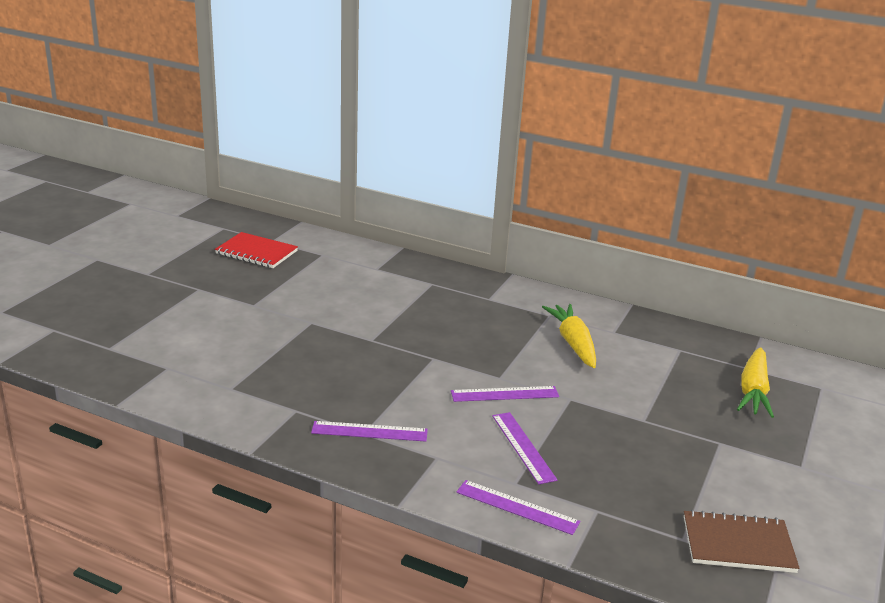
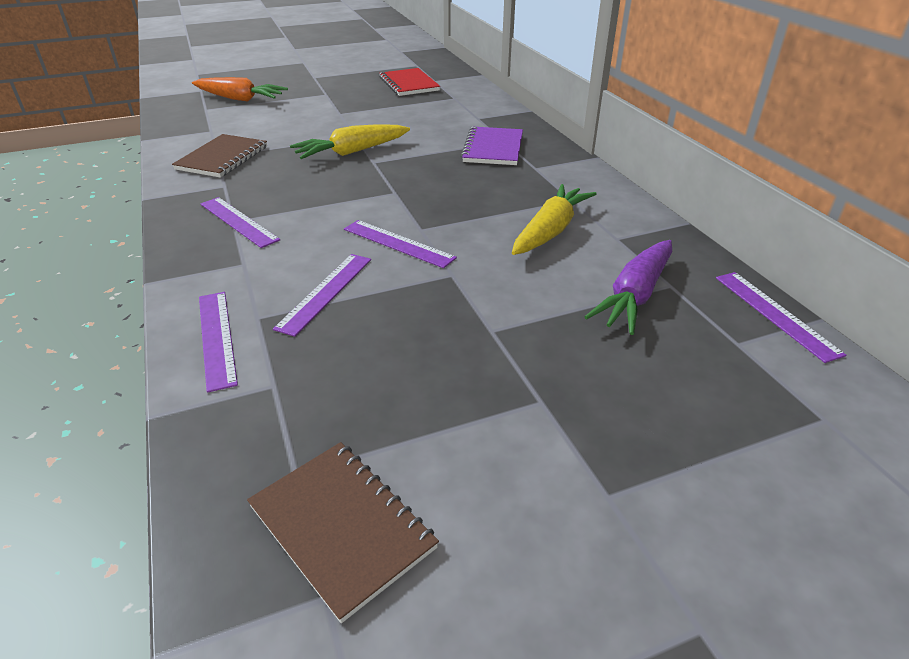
camera: 45 degrees right, 10 degrees up
(122, 324) = (240, 99): none -> orange carrot
(239, 388) = (222, 158): none -> brown notebook
(435, 293) = (493, 148): none -> purple notebook
(674, 364) = (634, 296): none -> purple carrot
(741, 343) = (775, 314): none -> purple ruler
(753, 391) = (696, 371): yellow carrot -> yellow carrot (351, 152)

